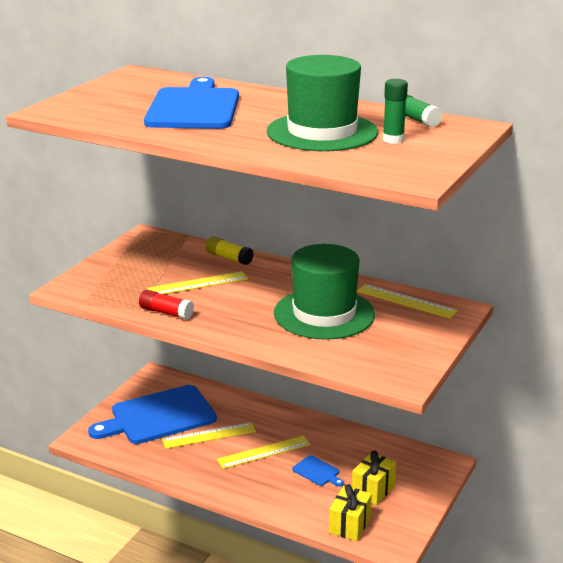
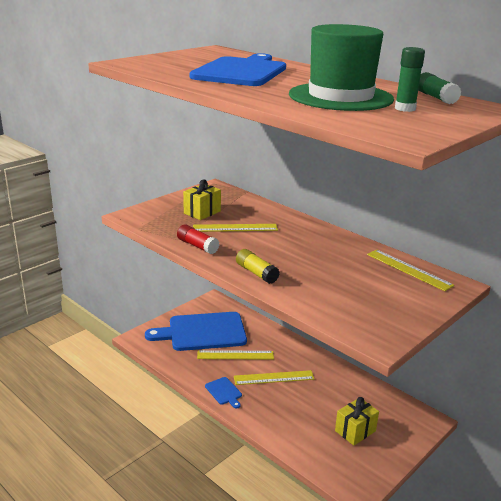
camera: 15 degrees right, 0 degrees up
(229, 258) = (270, 212): yellow glue stick -> yellow glue stick (256, 273)
(317, 472) = (312, 404): blue cutting board -> blue cutting board (224, 392)
(324, 314) = (330, 268): green hat -> none
(349, 525) = (324, 459): yellow gift -> yellow gift (202, 212)

